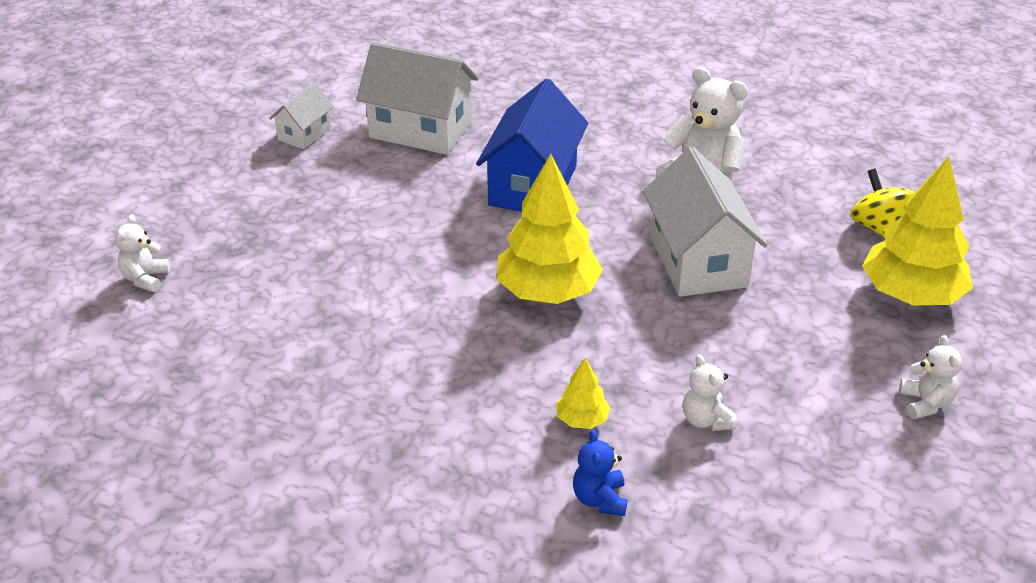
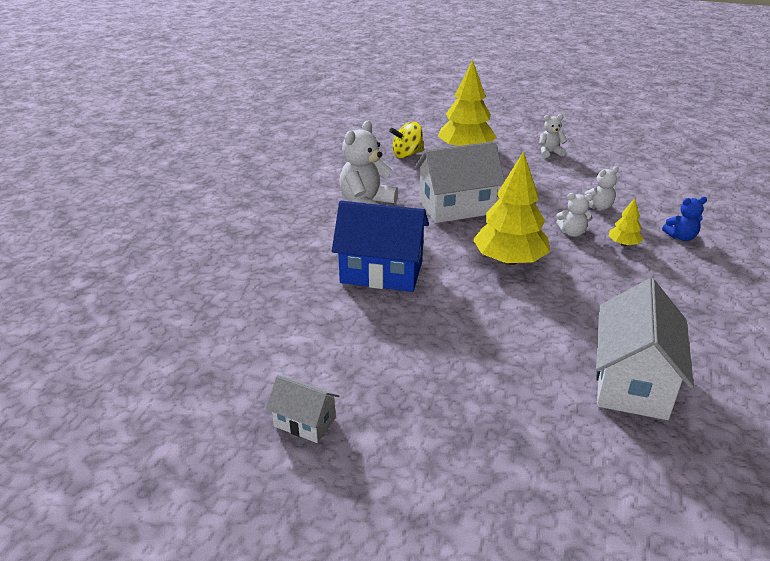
camera: 95 degrees left, 5 degrees down
(145, 279) = (590, 505): white teddy bear -> white teddy bear (572, 233)
(420, 130) = (298, 339): white house -> white house (632, 382)

